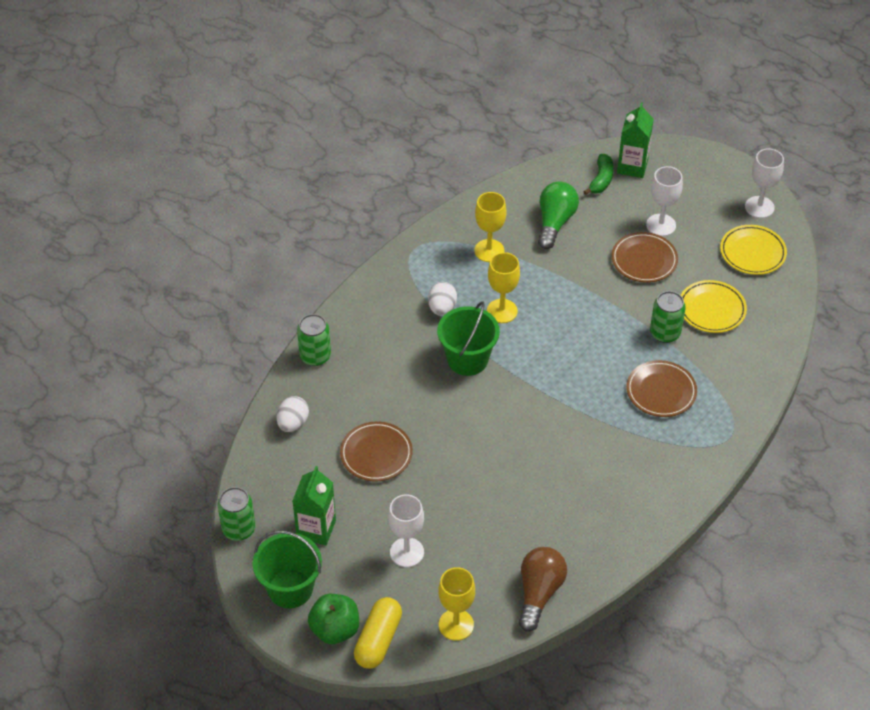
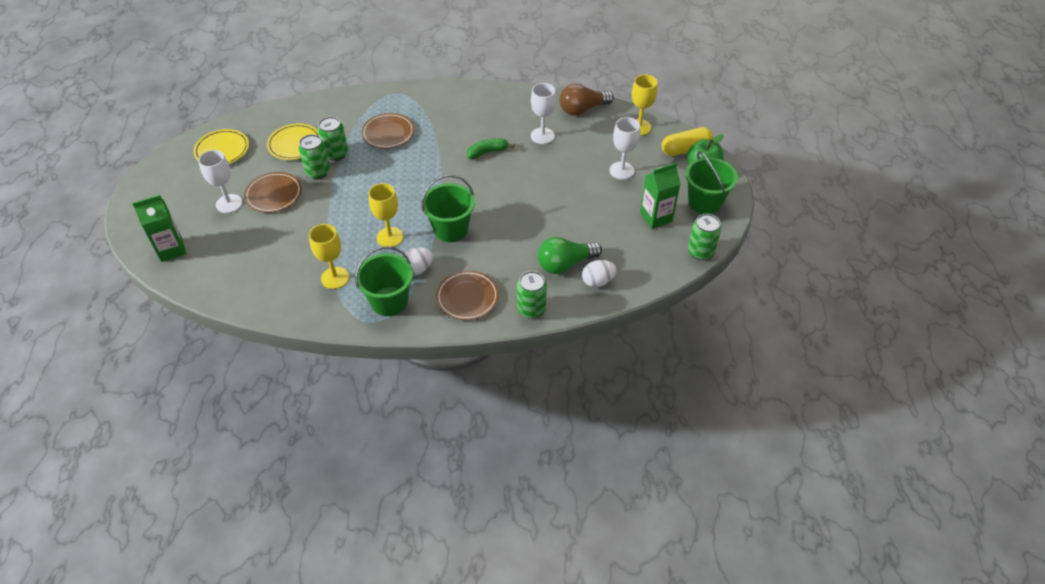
camera: 130 degrees left, 0 degrees up
(376, 454) = (573, 225): brown plate -> brown plate (467, 297)
(425, 271) = (389, 301): none -> green bucket
(555, 222) = (272, 259): green light bulb -> green light bulb (565, 264)
(601, 180) = (201, 259): green banana -> green banana (487, 152)
(648, 306) = (318, 172): none -> green can
(759, 207) = (170, 166): white goblet -> white goblet (542, 136)

